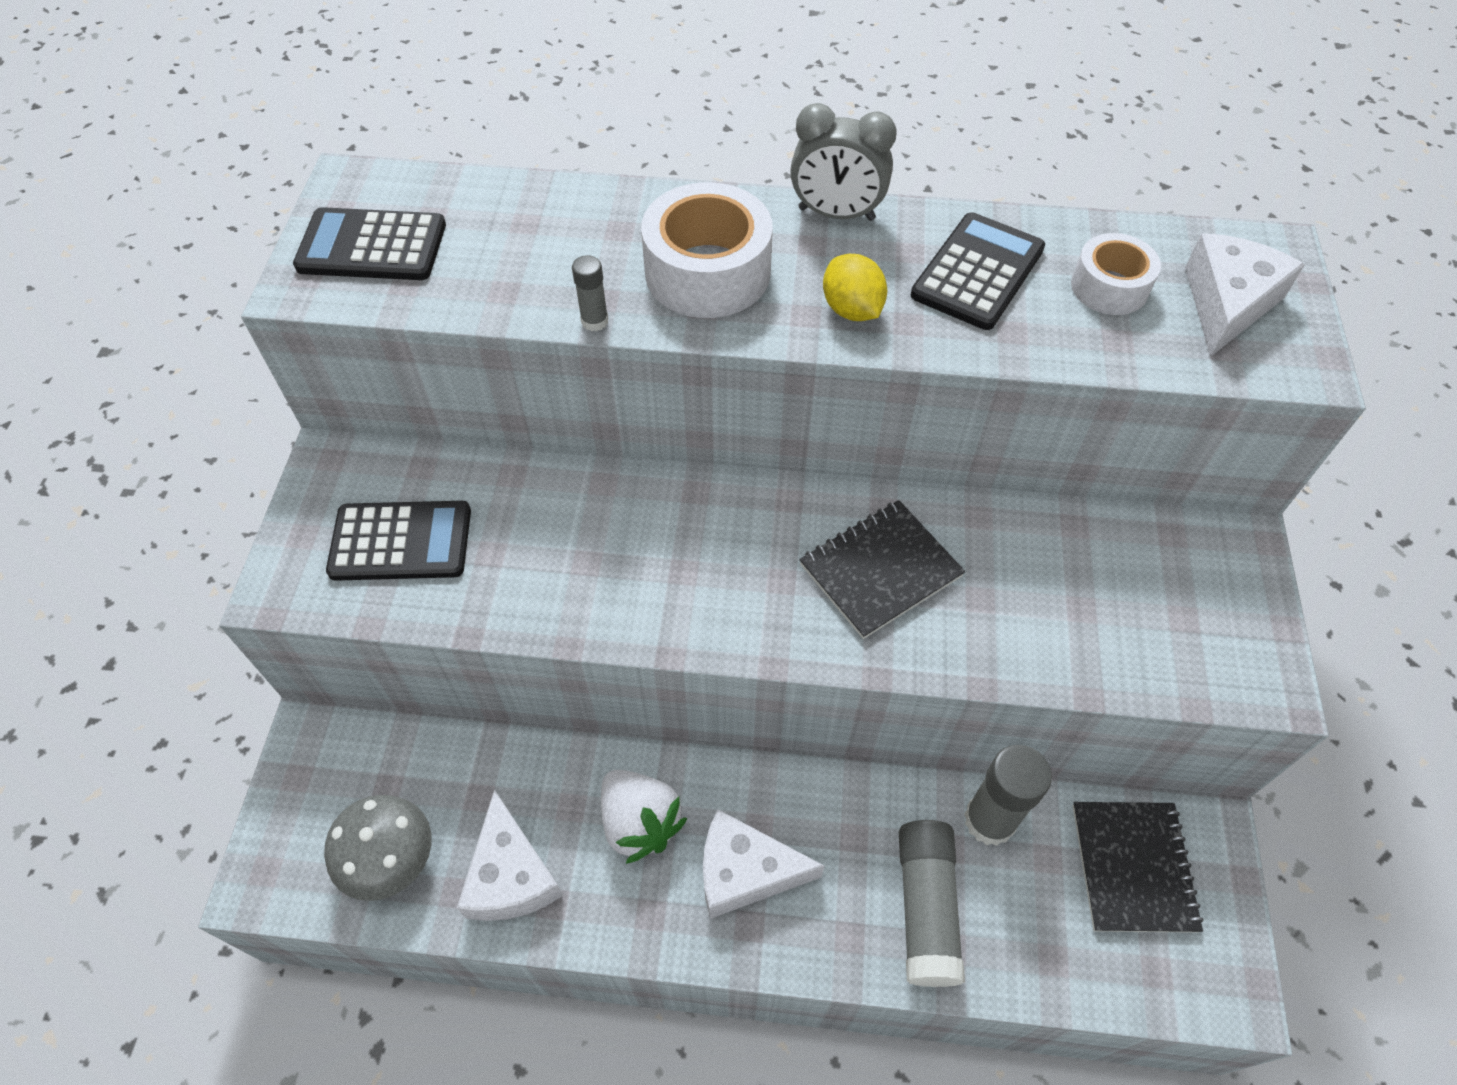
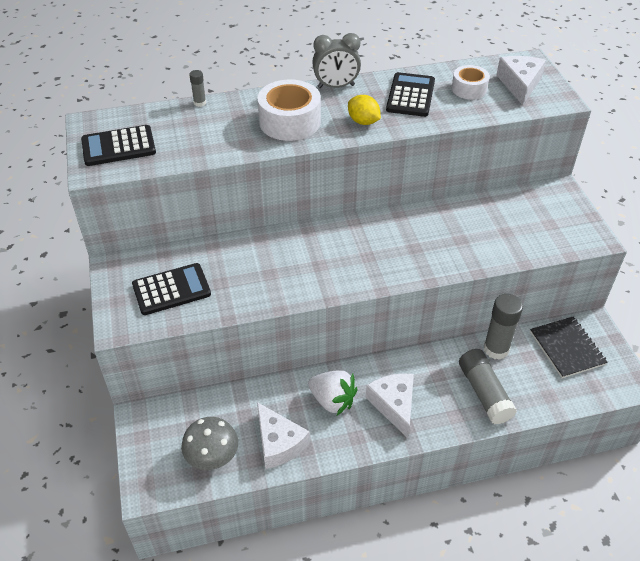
camera: 20 degrees left, 10 degrees down
(594, 321) = (248, 152): grey glue stick -> grey glue stick (200, 103)
(745, 872) = (394, 405): white cheese -> white cheese turned 90 degrees clockwise
(880, 570) = (410, 240): black notebook -> none

